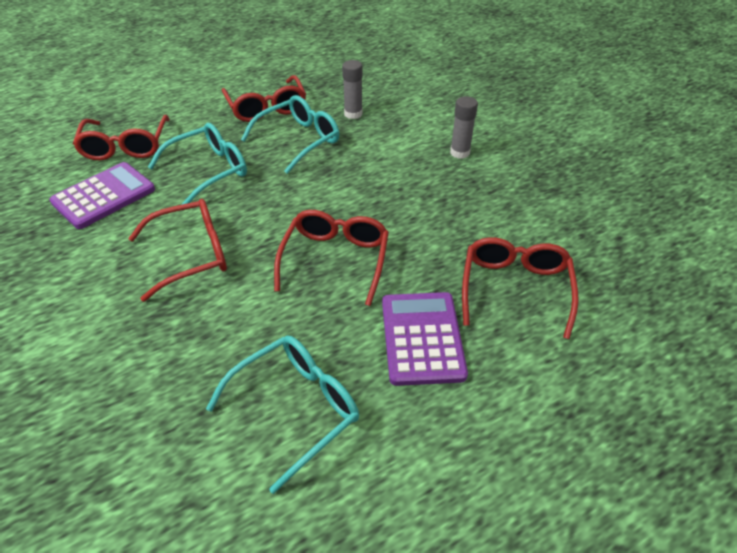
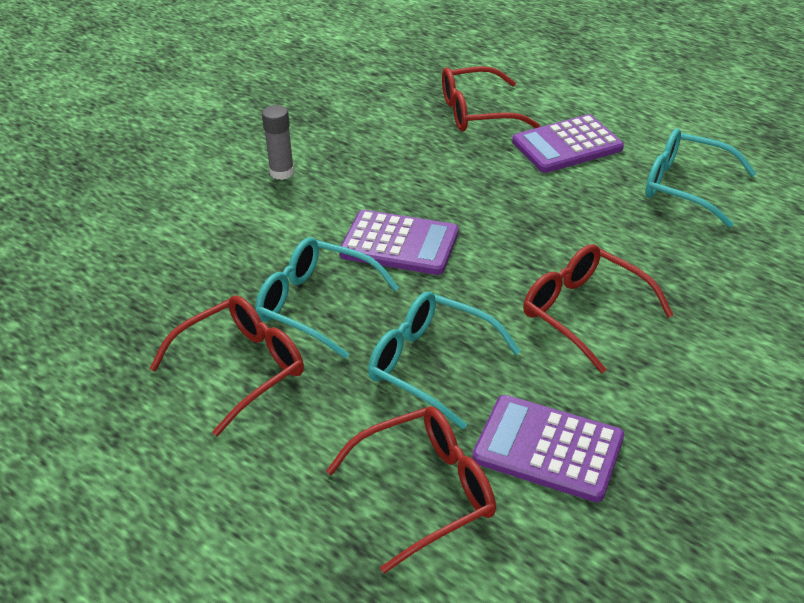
camera: 110 degrees left, 5 degrees down
(335, 259) = (514, 212): red glasses -> none
(336, 187) = (399, 244): none -> purple calculator
(353, 114) = (226, 274): grey glue stick -> none

